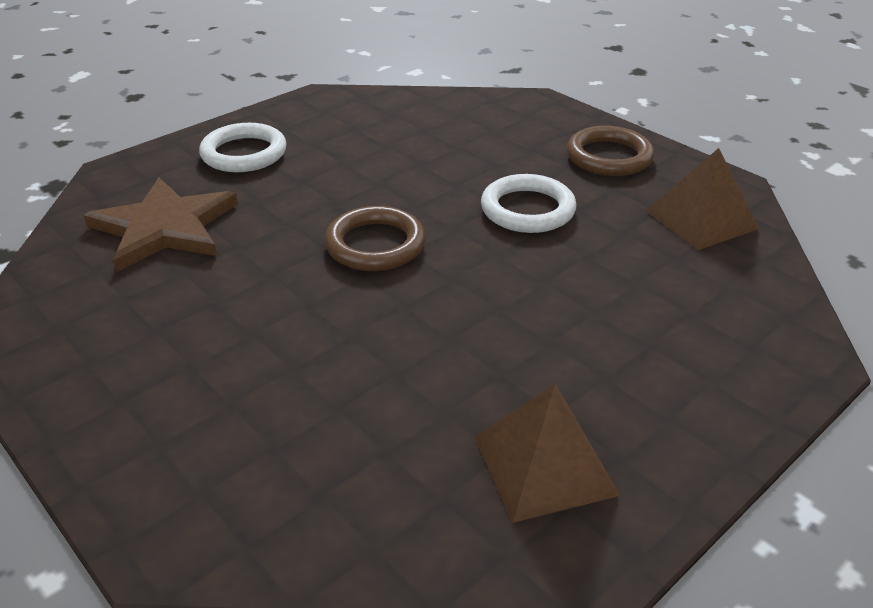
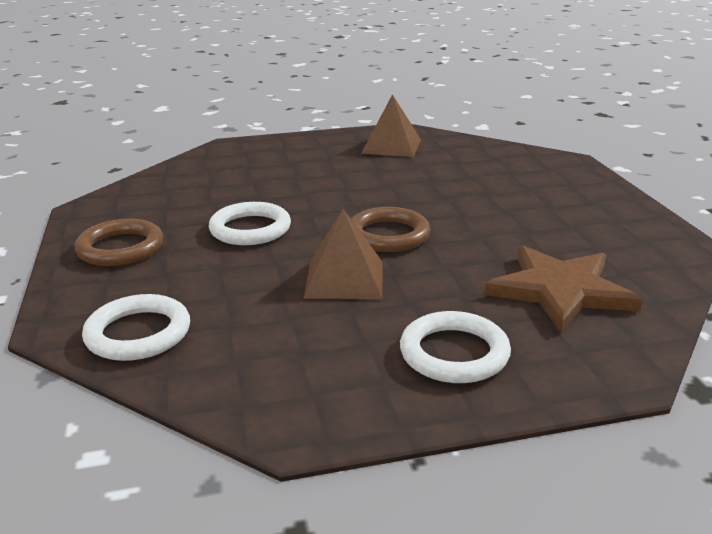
camera: 150 degrees left, 10 degrees down
(478, 110) = (138, 333): none -> white ring
(701, 219) = (152, 196): brown pyramid -> brown pyramid (344, 279)

